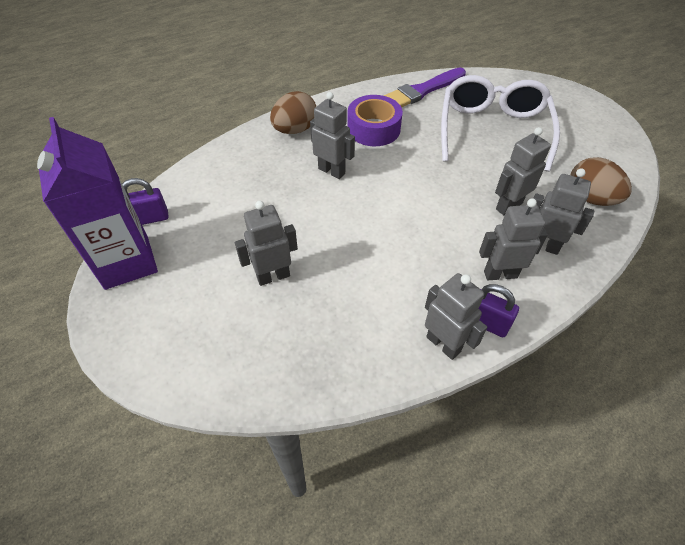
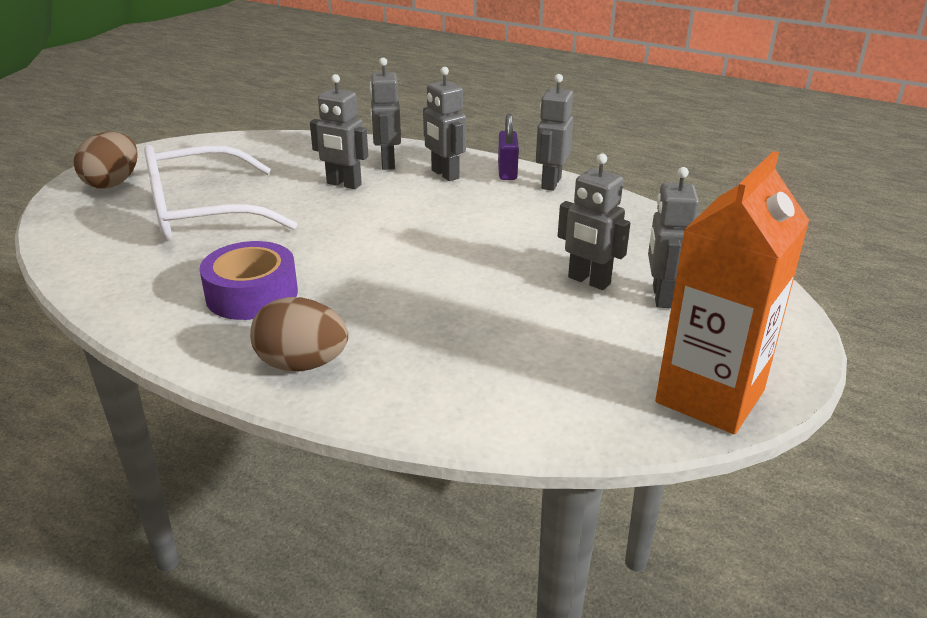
camera: 120 degrees left, 20 degrees down
(127, 262) = (710, 396): purple carton -> orange carton
(149, 218) = (626, 419): purple padlock -> none
(332, 171) = (377, 299): grey robot -> grey robot (661, 297)
(422, 91) = (119, 280): purple brush -> none
(590, 198) = (296, 152): brown egg -> brown egg (113, 183)

